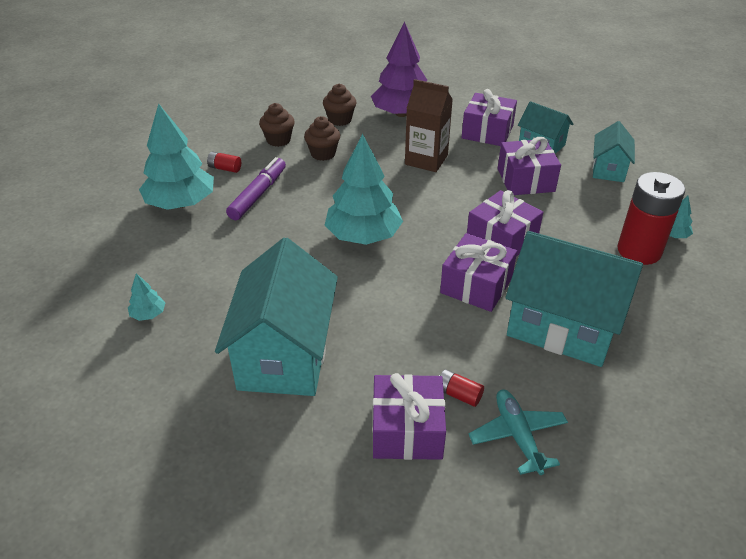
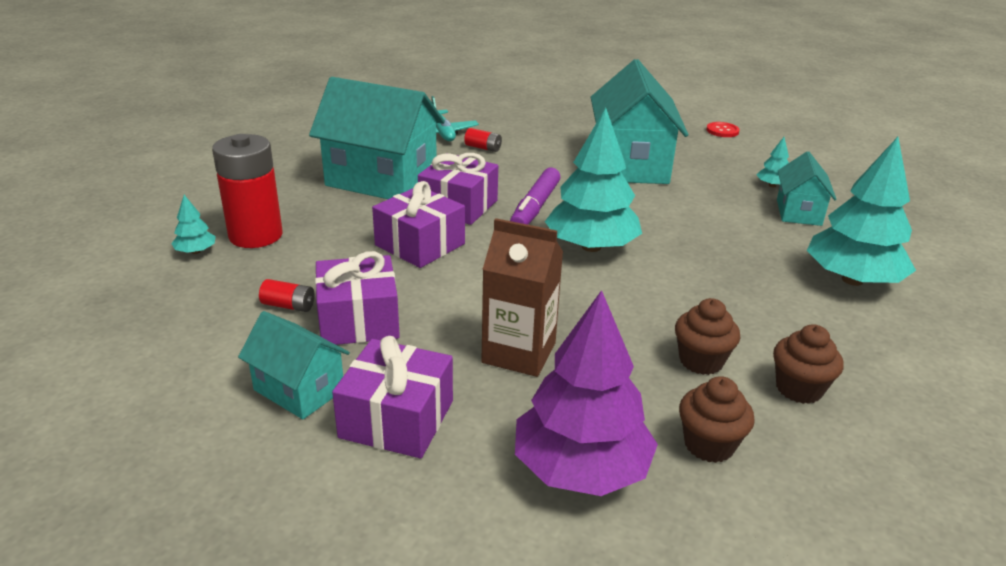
camera: 175 degrees right, 10 degrees down
(116, 442) = (722, 131): none -> red button
(225, 168) = (842, 331): red battery -> red battery (289, 306)
(258, 194) = (757, 292): purple marker -> purple marker (535, 207)
(407, 430) = (521, 135): purple gift -> none
(608, 169) = (208, 341): turquoise house -> turquoise house (798, 212)

